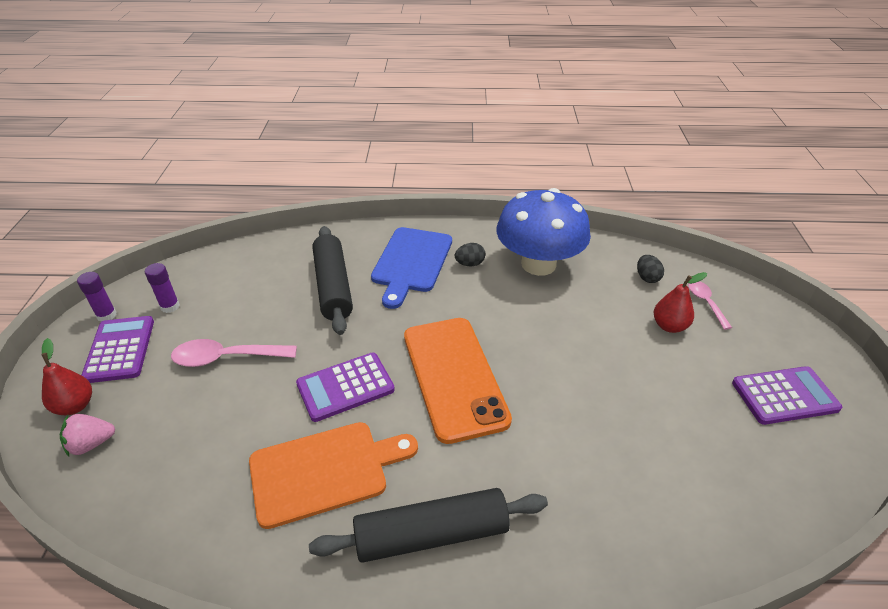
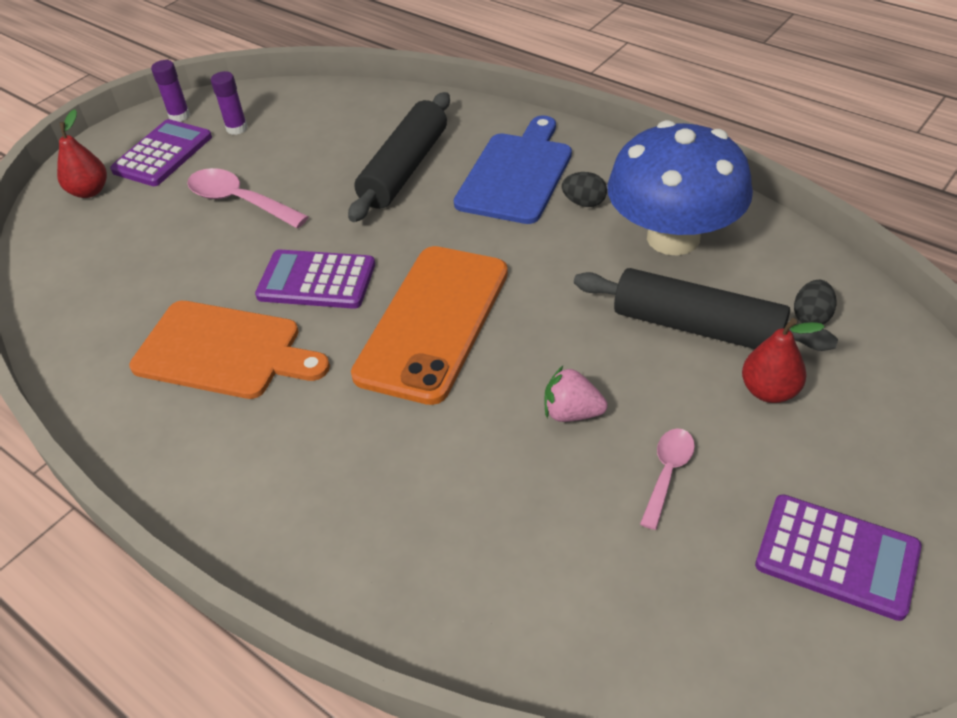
camera: 40 degrees right, 5 degrees up
(91, 444) = (74, 231): pink strawberry -> pink strawberry (572, 413)
(411, 262) = (516, 174): blue cutting board -> blue cutting board turned 150 degrees clockwise
(431, 534) = (258, 460): black rolling pin -> black rolling pin (697, 326)
(705, 303) = (864, 386): pink spoon -> pink spoon (667, 473)

